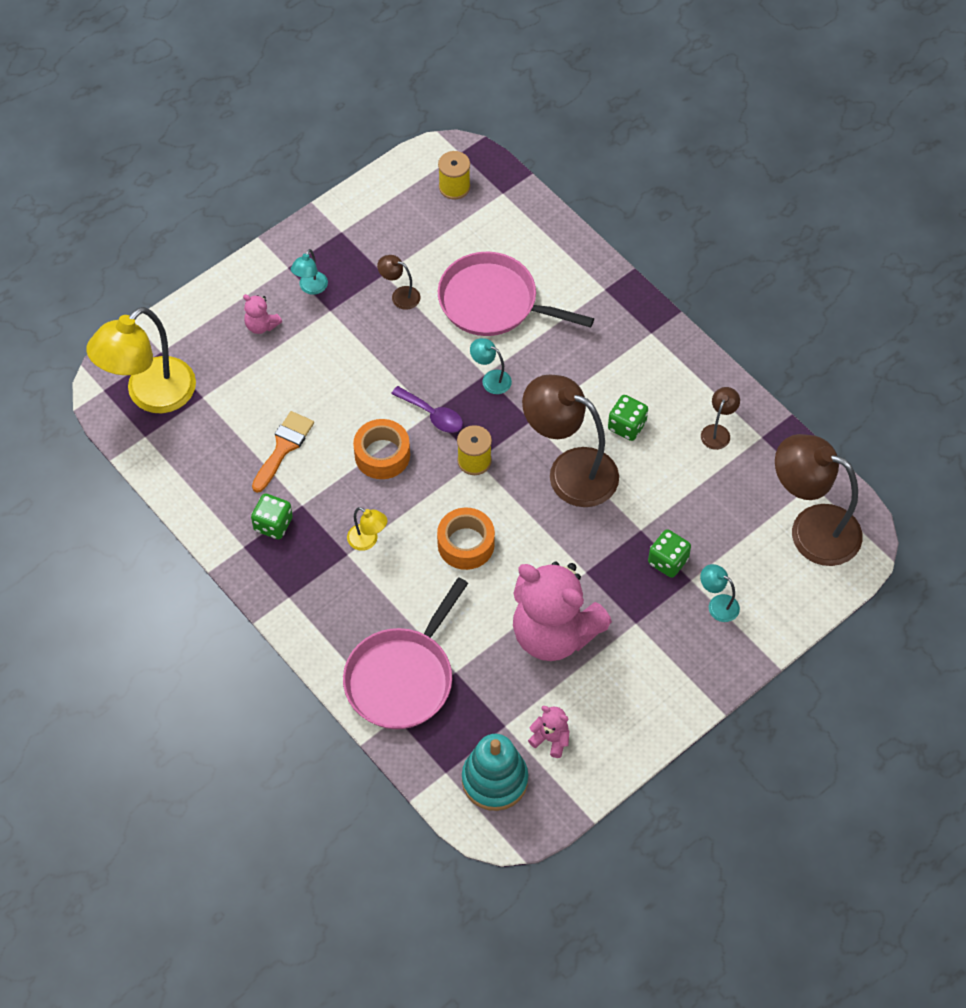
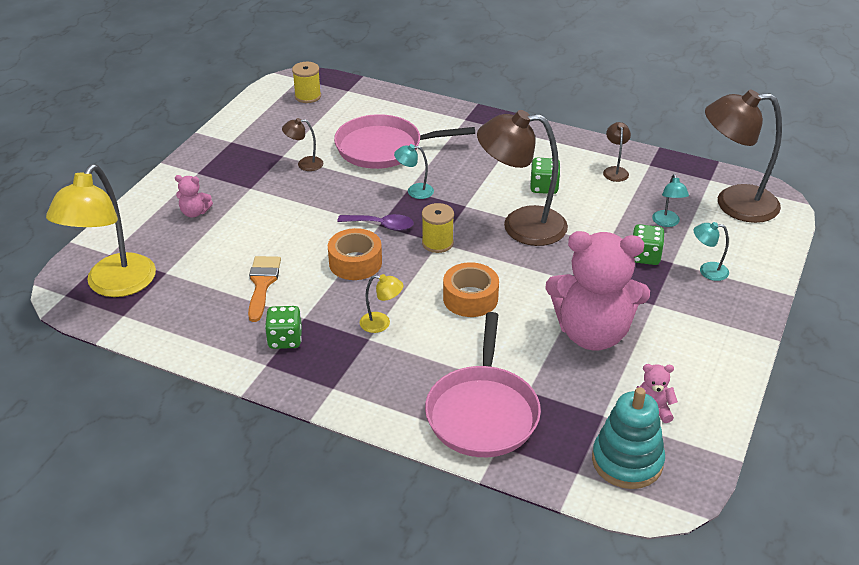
camera: 25 degrees left, 20 degrees down
(311, 288) = (225, 179): turquoise lamp -> turquoise lamp (667, 222)

